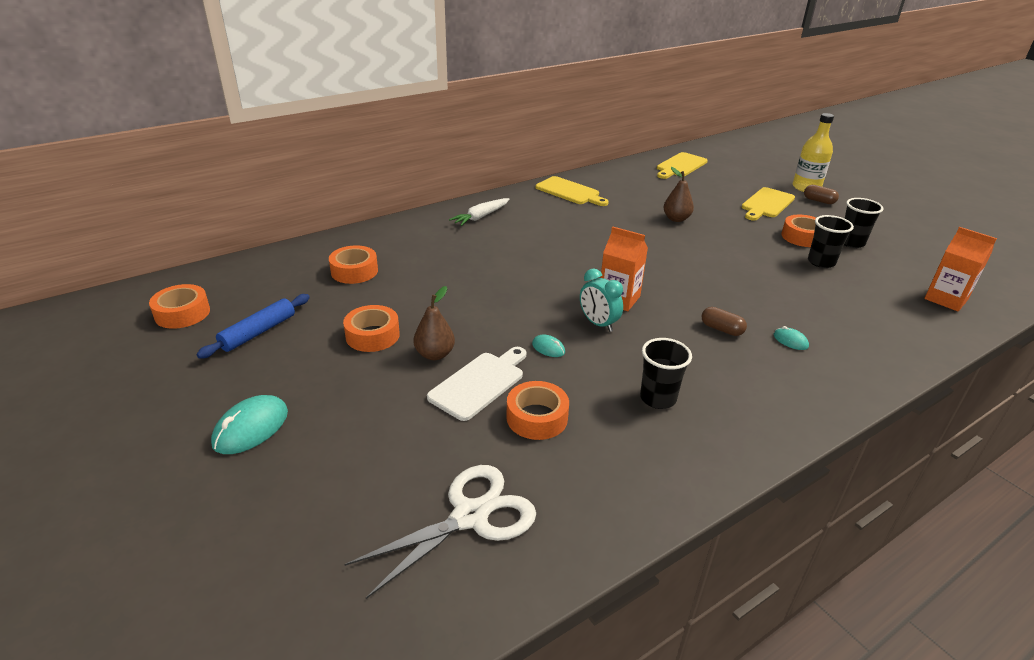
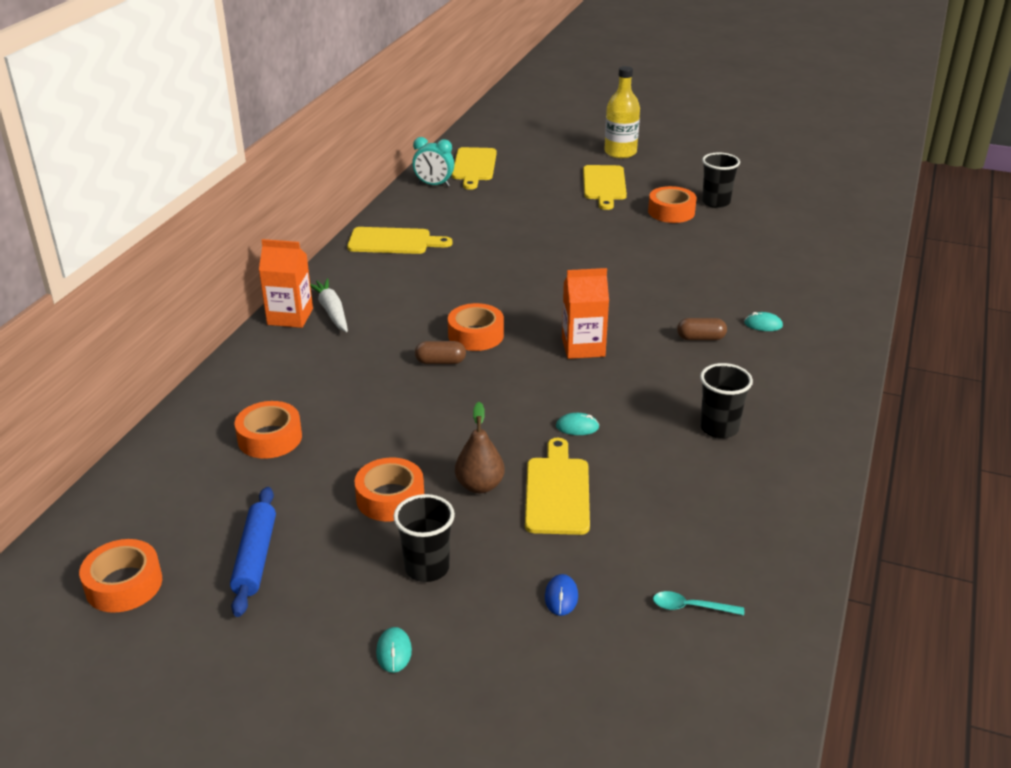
camera: 35 degrees left, 0 degrees up
(251, 428) = (394, 652): turquoise mouse -> turquoise mouse, size x0.53
(391, 454) = (561, 597): none -> blue mouse
(470, 516) = (691, 607): white scissors -> turquoise spoon
(479, 383) = (557, 492): white cutting board -> yellow cutting board
(481, 217) = (331, 311): white carrot -> white carrot turned 150 degrees clockwise
(537, 417) = (644, 496): orange tape -> orange tape (476, 335)
(598, 324) = (593, 381): turquoise clock -> turquoise clock (434, 185)
(676, 219) = (539, 234): brown pear -> none
(819, 201) = (646, 164): brown capsule -> brown capsule (440, 362)
(821, 262) = (711, 233): black cup -> black cup (427, 568)
(946, 299) = (835, 232): orange carton -> orange carton (290, 317)

